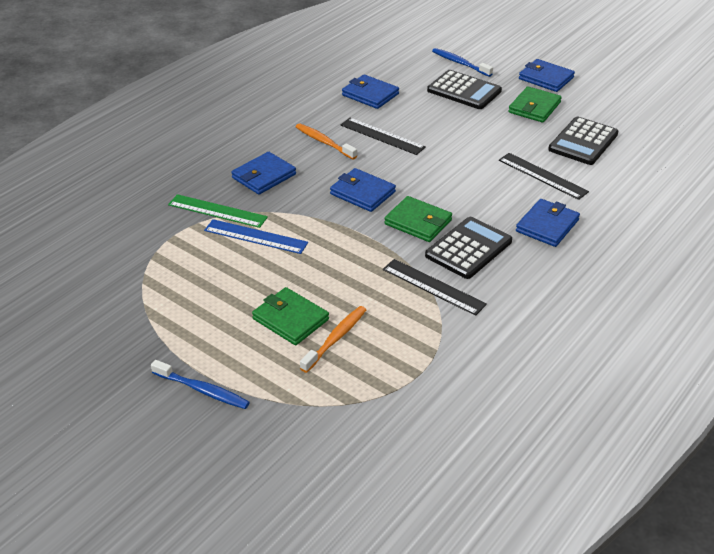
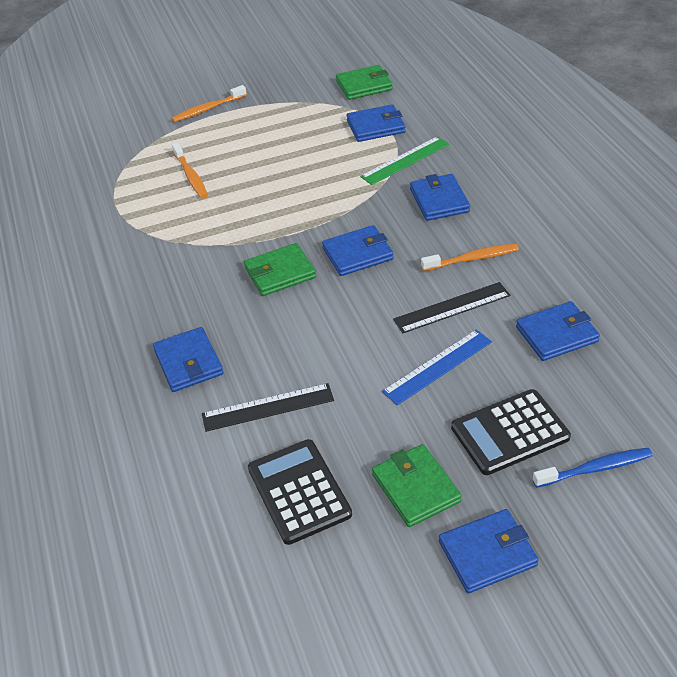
camera: 125 degrees right, 5 degrees up
(170, 247) = (376, 126): none -> blue wallet
(202, 390) = (208, 109): blue toothbrush -> orange toothbrush
(256, 236) = (349, 171): blue ruler -> blue ruler (438, 366)
(290, 319) = (233, 161): green wallet -> green wallet (364, 85)
(433, 286) = (190, 246): black ruler -> none
(468, 248) = (213, 289): black calculator -> none

